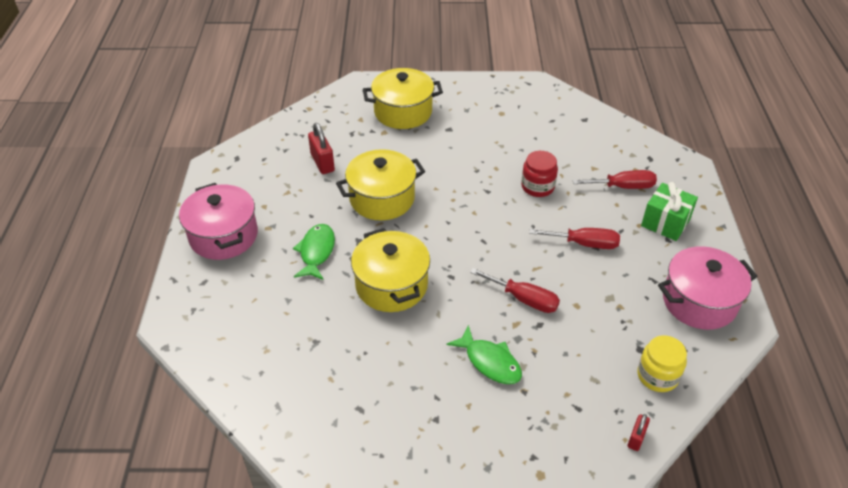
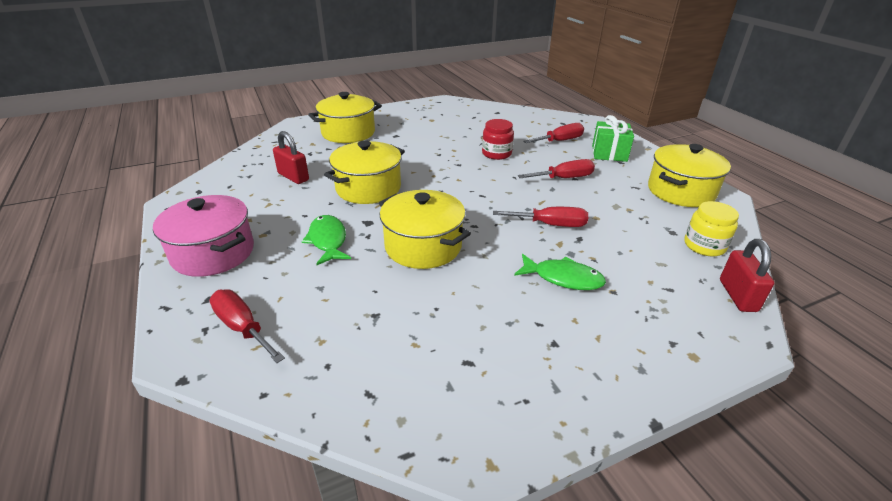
camera: 25 degrees left, 10 degrees down
(218, 317) = (242, 327): none -> red screwdriver
(636, 438) = (737, 295): red padlock -> red padlock, size x1.70
(699, 301) = (681, 191): pink pot -> yellow pot

